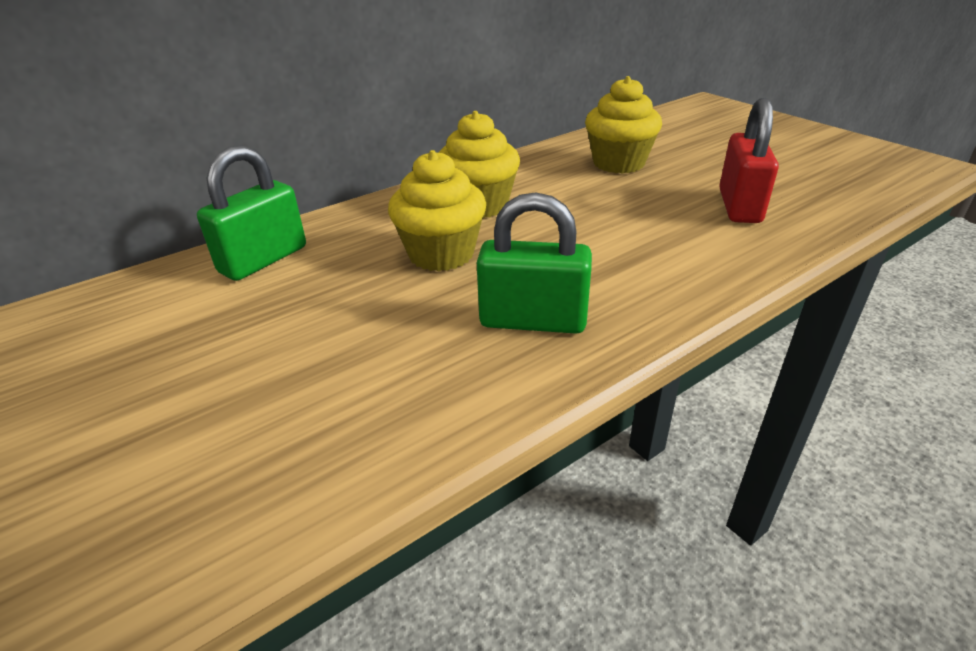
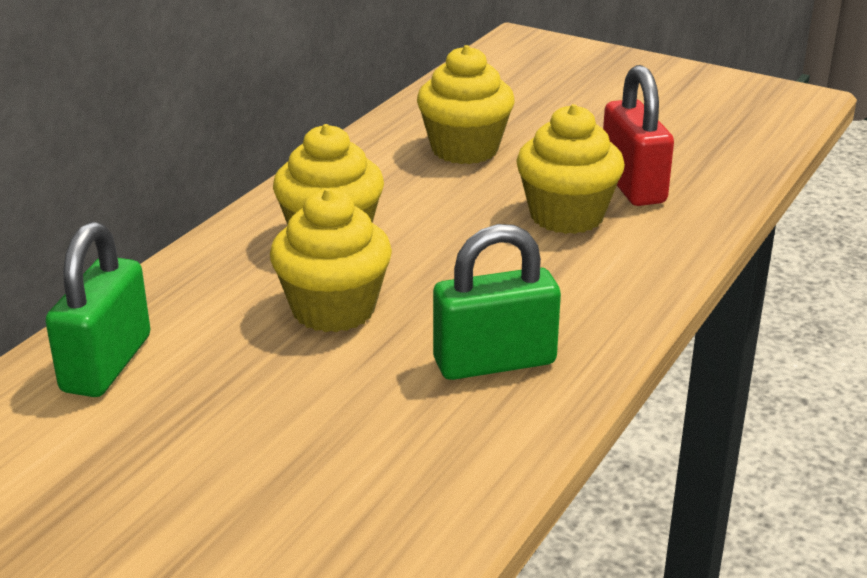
camera: 25 degrees left, 5 degrees down
(669, 220) = (566, 216): none -> yellow cupcake

